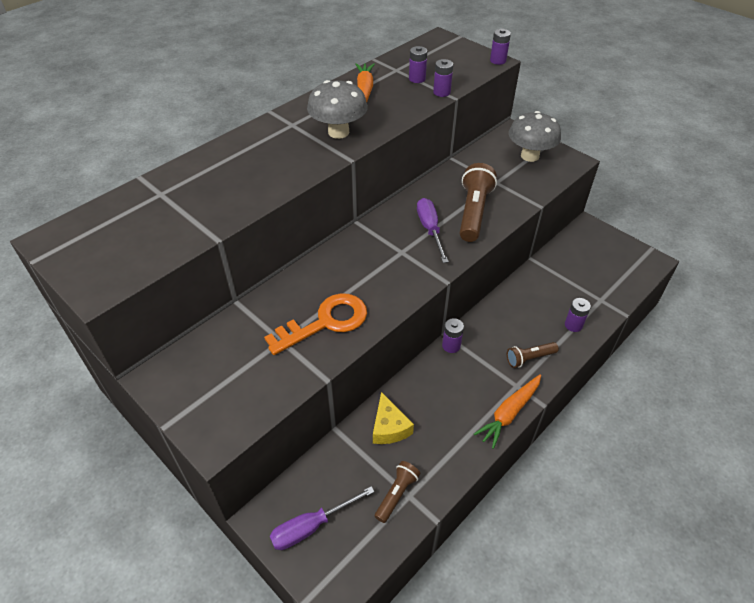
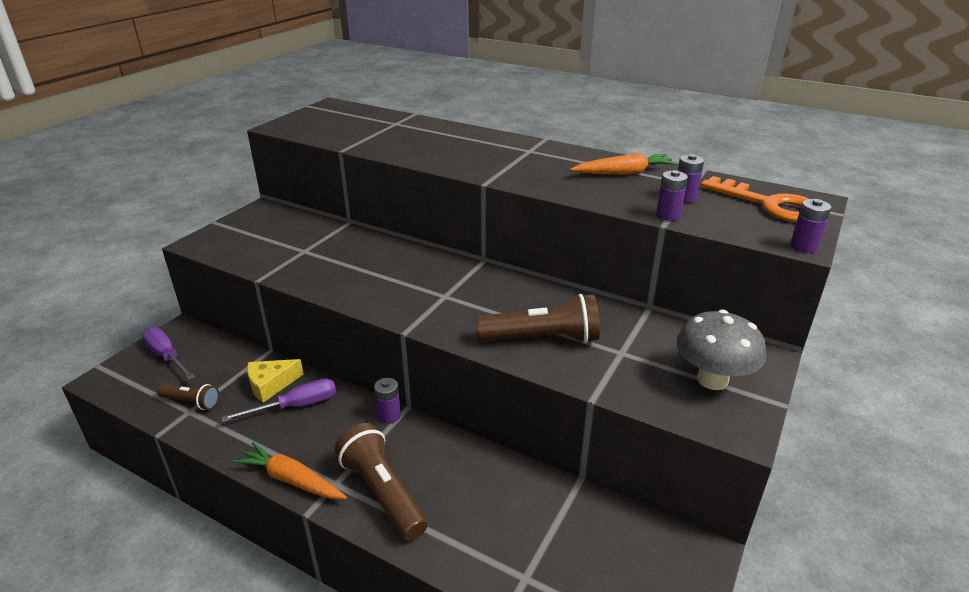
camera: 75 degrees right, 15 degrees down
(325, 322) = (329, 268): orange key -> orange key (769, 204)
(338, 132) = (531, 171): grey mushroom -> none
(430, 229) = (491, 310): purple screwdriver -> purple screwdriver (296, 406)
(529, 358) = (382, 493): brown flashlight -> brown flashlight, size x1.76
(573, 325) = (457, 541): purple battery -> none

